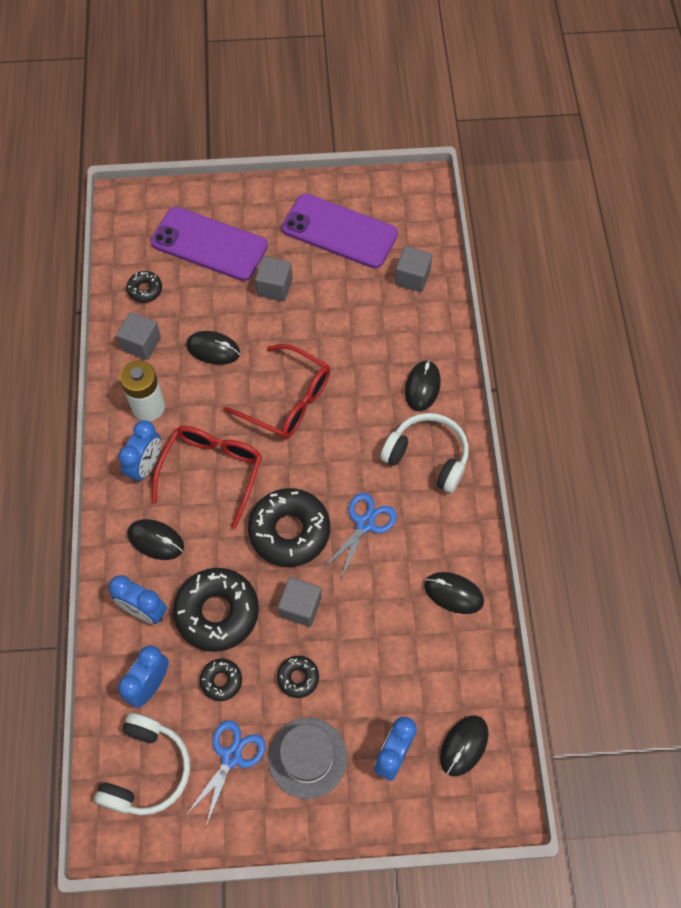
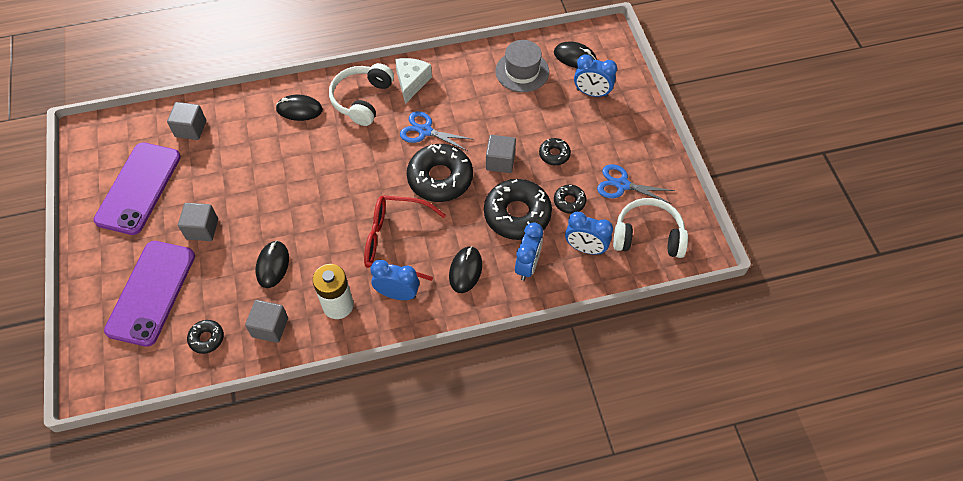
camera: 100 degrees left, 5 degrees down
(288, 401) = (321, 198): red glasses -> none
(307, 757) = (608, 140): grey hat -> grey hat (522, 71)
(447, 518) = (411, 83): none -> white cheese
(453, 593) = (470, 73): black mouse -> none

